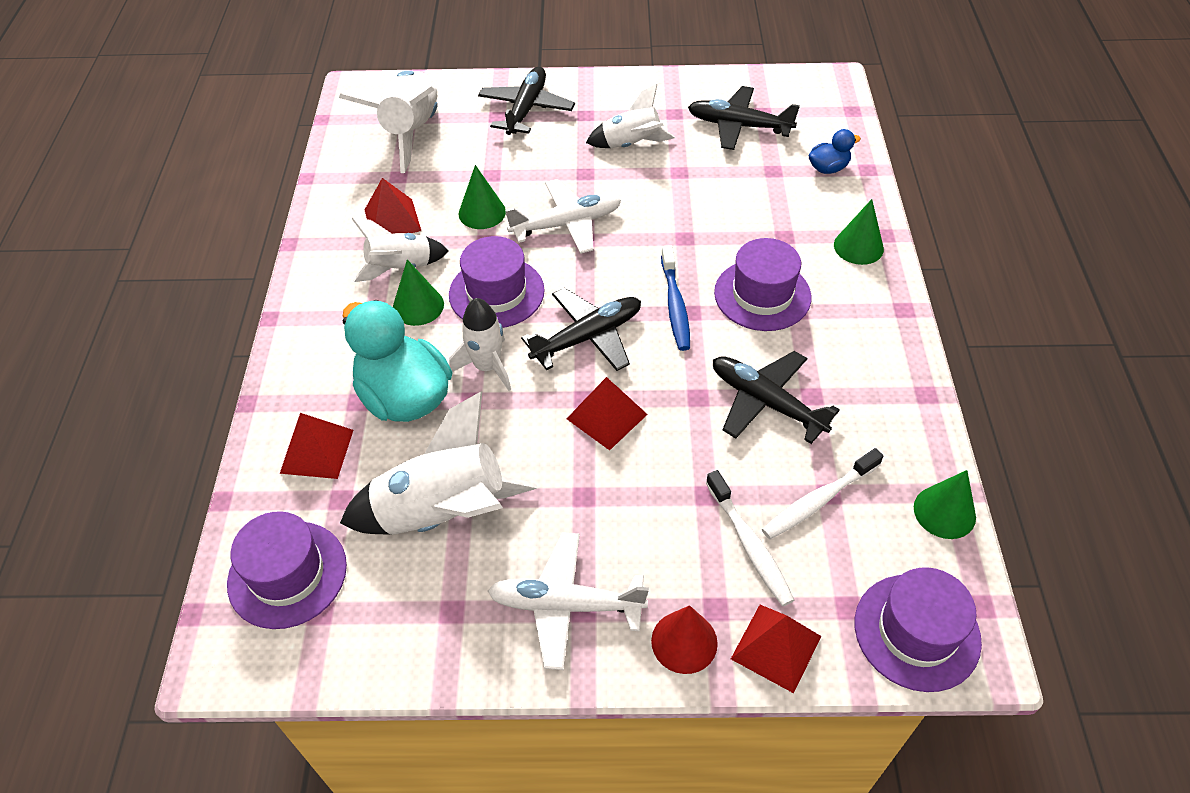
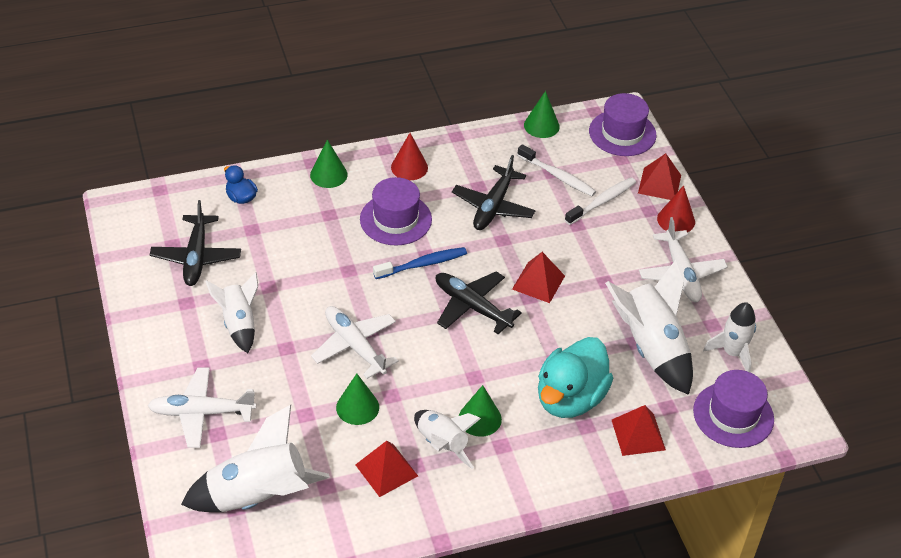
camera: 110 degrees left, 5 degrees down
(487, 367) = (522, 357): white rocket -> white rocket (732, 353)
(496, 292) = (447, 372): purple hat -> none
(526, 109) = (201, 413): black plane -> white plane
(862, 327) = (409, 167): none -> red cone

